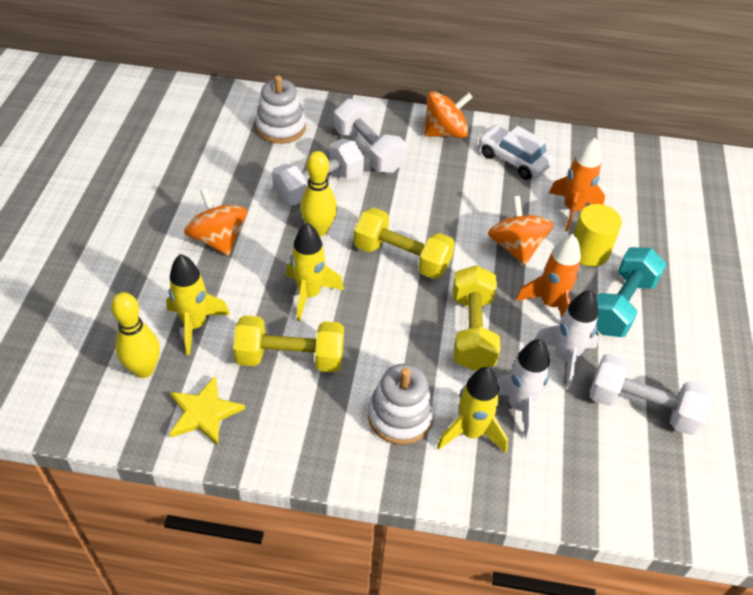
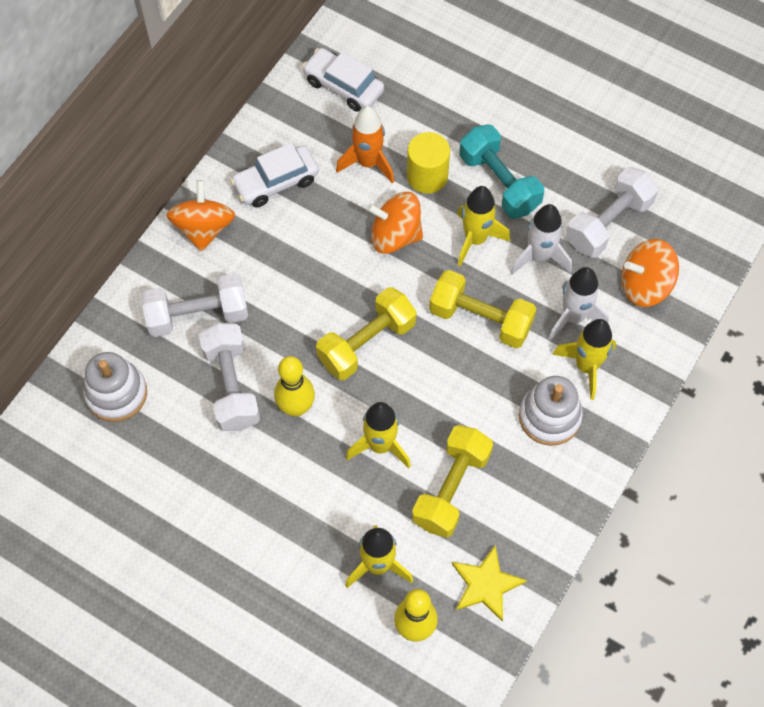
camera: 65 degrees left, 15 degrees up
(218, 239) = (268, 511): orange spinning top -> orange spinning top (645, 285)
(550, 304) = (475, 239): orange rocket -> yellow rocket
(632, 174) = (343, 86): none -> white car

